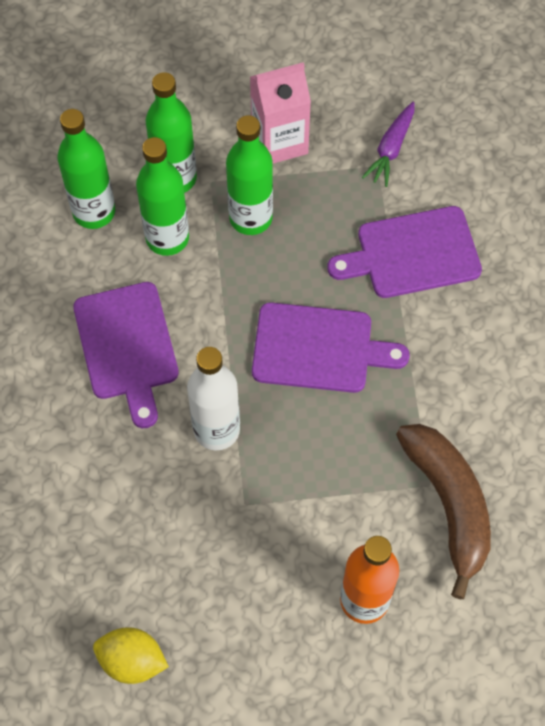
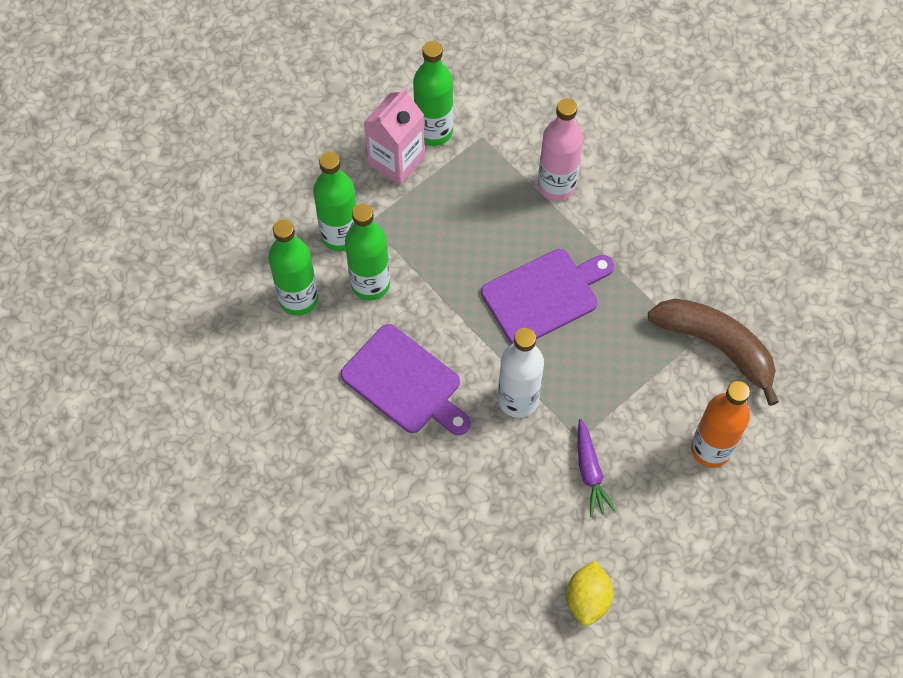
camera: 35 degrees left, 0 degrees up
(132, 661) = (587, 599): yellow lemon -> yellow lemon turned 60 degrees counterclockwise
(250, 218) = (420, 231): green bottle -> green bottle (434, 131)
(391, 149) = (482, 117): purple carrot -> purple carrot (590, 472)
(412, 253) = (556, 185): purple cutting board -> pink bottle

